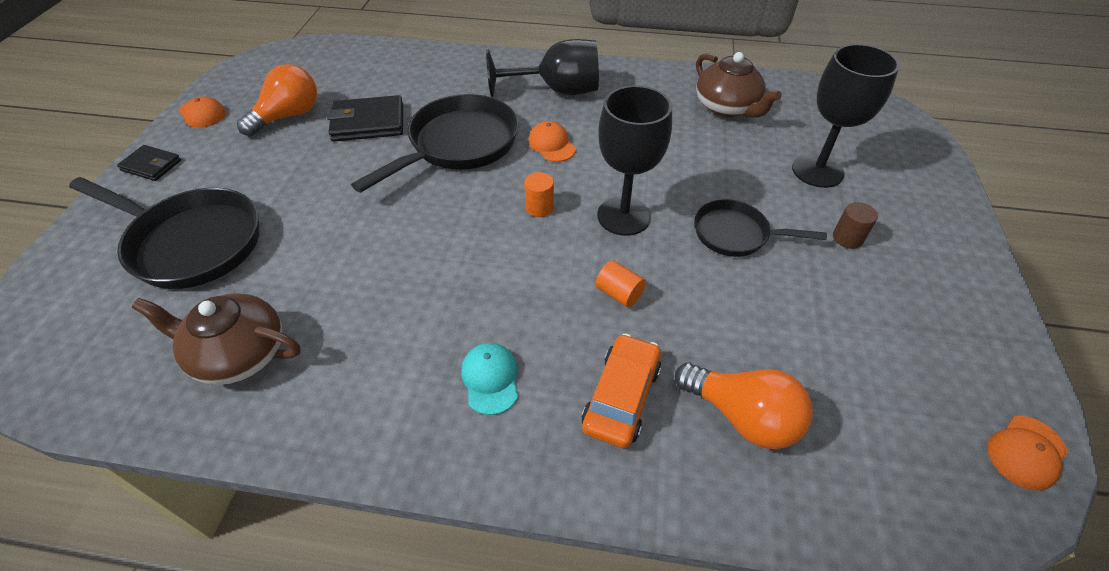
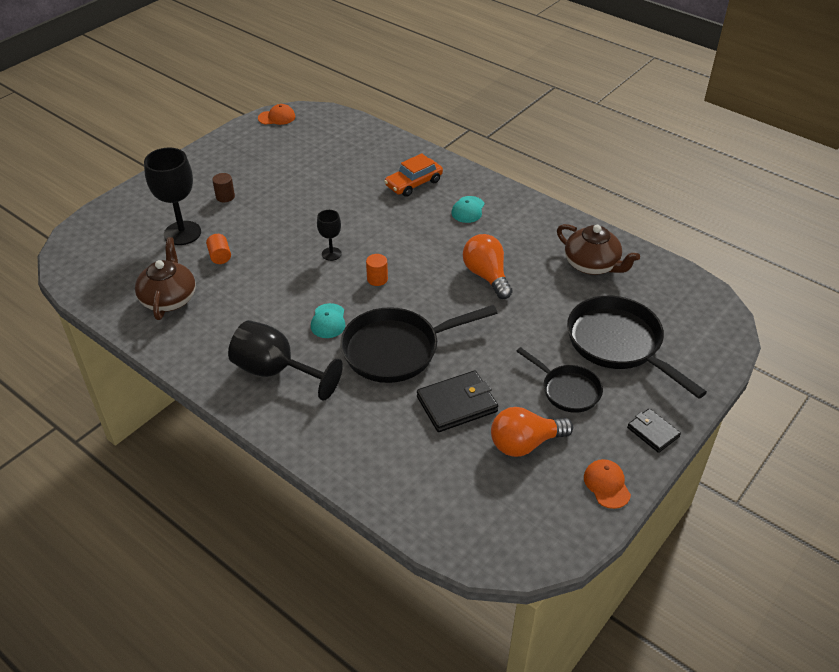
camera: 150 degrees left, 5 degrees down
(368, 123) = (457, 404): black wallet -> black wallet turned 45 degrees counterclockwise
(552, 144) = (328, 321): orange cap -> turquoise cap
(619, 293) = (375, 219): orange cylinder -> orange cylinder (220, 256)
(624, 216) = (331, 254): black goblet -> black goblet, size x0.53
(735, 234) = (280, 220): black pan -> black pan (567, 390)
(742, 416) = (369, 161): orange light bulb -> orange light bulb (486, 276)

